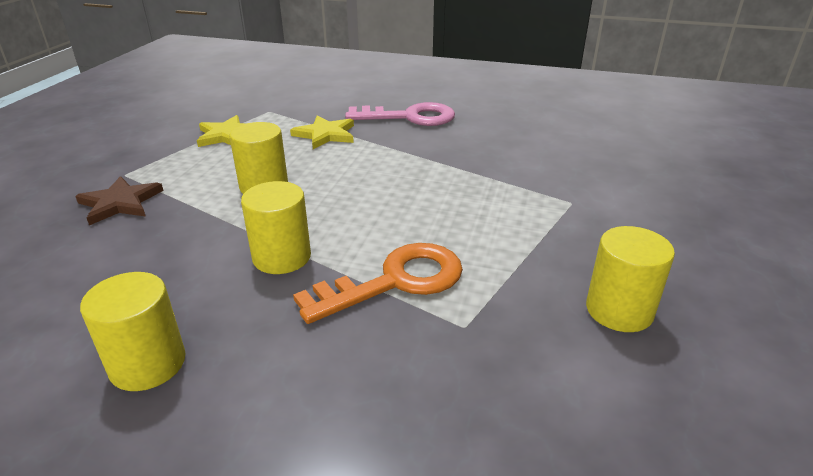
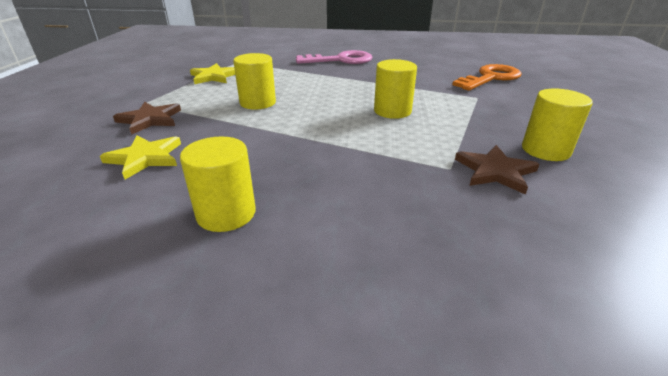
camera: 10 degrees left, 0 degrees up
(282, 257) = (295, 141): yellow cylinder -> yellow cylinder (392, 111)
(325, 134) = (286, 72): yellow star -> yellow star (145, 158)
(395, 282) = (386, 148): orange key -> orange key (490, 78)
(524, 339) = (495, 171): none -> brown star

